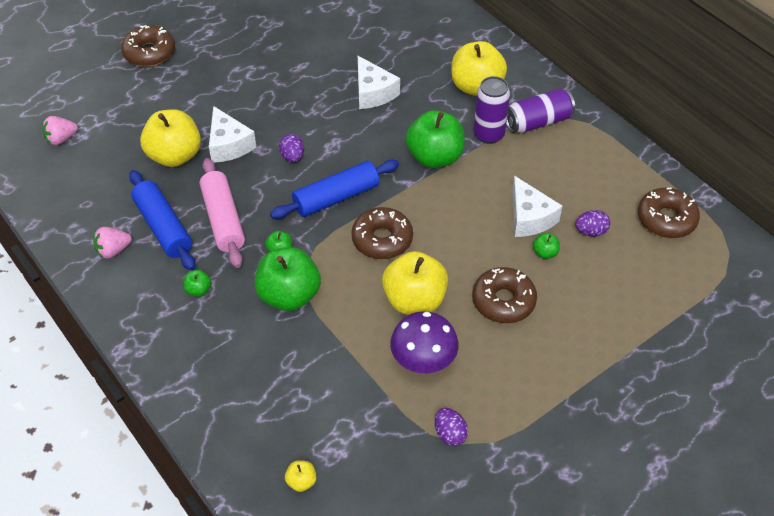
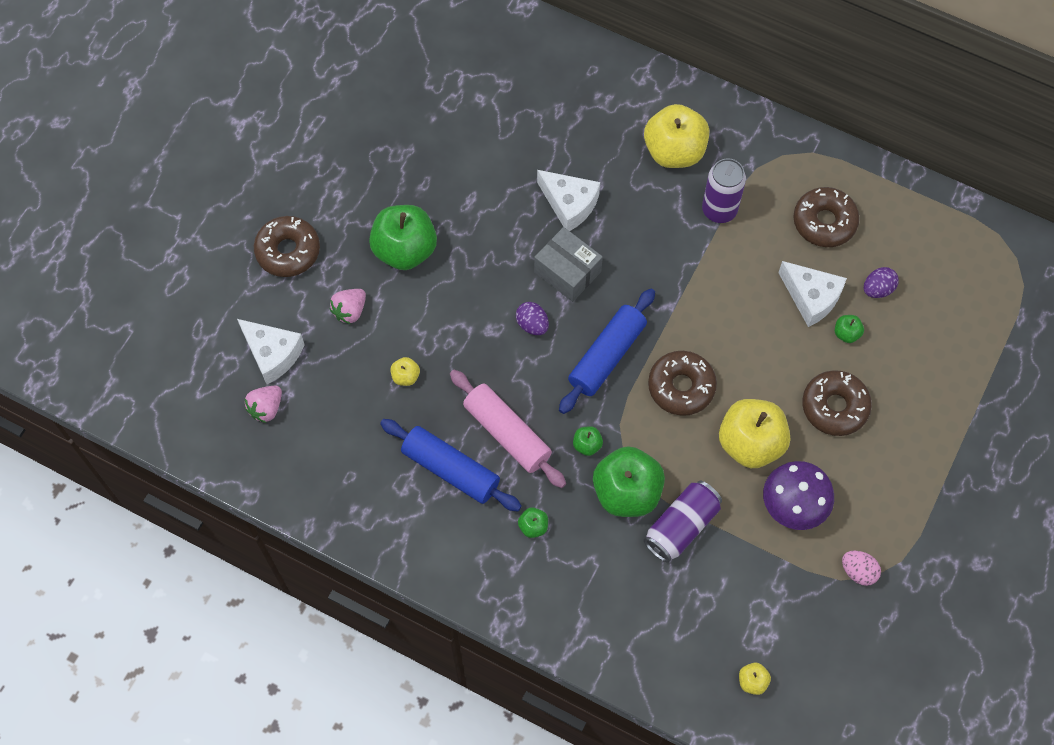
camera: 25 degrees left, 15 degrees up
(113, 250) = (416, 520): pink strawberry -> pink strawberry (350, 311)
(175, 156) = (405, 376): yellow apple -> yellow apple, size x0.43
(228, 145) = (455, 338): white cheese -> white cheese (272, 354)
(343, 133) = (567, 272): none -> grey box
(434, 157) = (679, 262): green apple -> green apple (405, 250)
(450, 434) = (858, 571): purple egg -> pink egg
(538, 122) = (761, 172): purple can -> purple can (681, 526)
(666, 219) = (942, 243): brown donut -> brown donut (824, 222)

